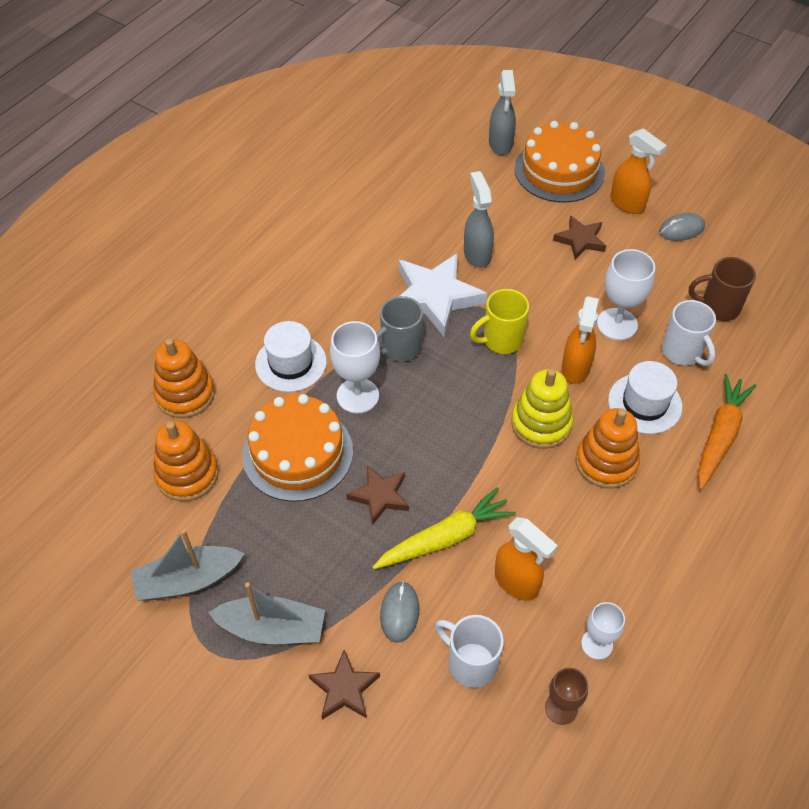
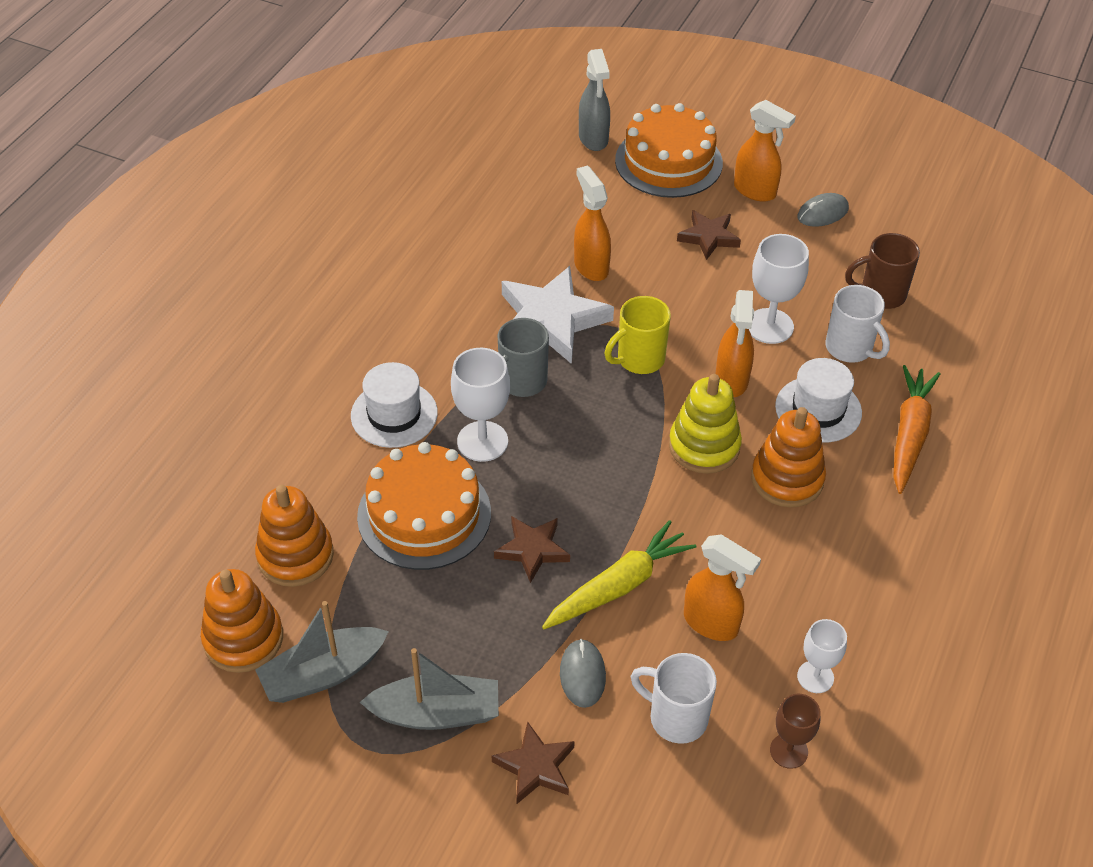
camera: 10 degrees left, 5 degrees down
(185, 394) = (272, 465): orange stacking toy -> orange stacking toy (243, 638)
(477, 254) = (591, 266): grey spray bottle -> orange spray bottle

